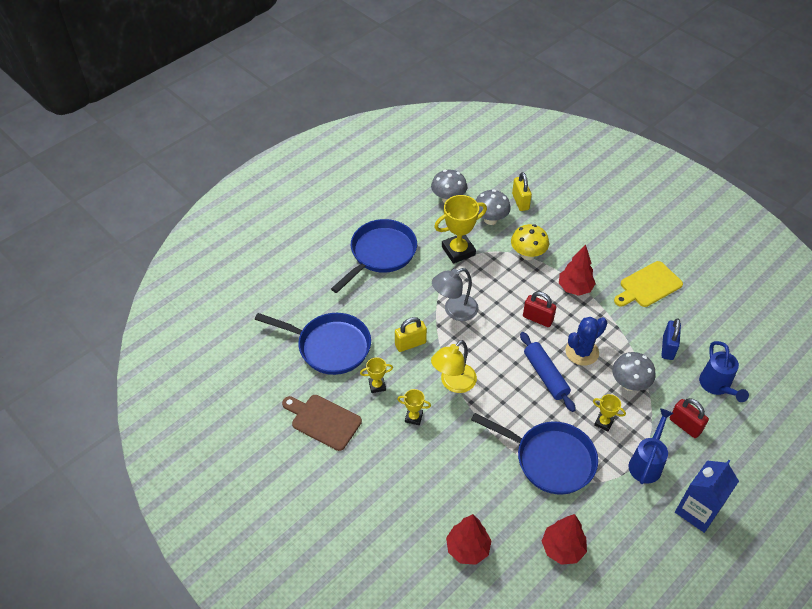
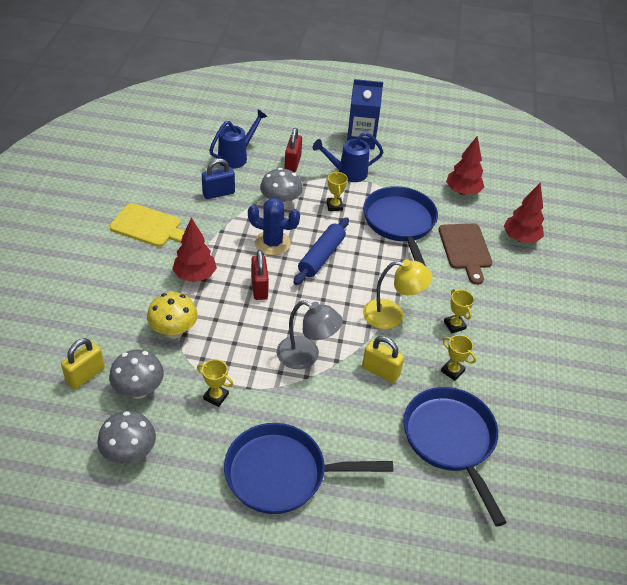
camera: 130 degrees left, 5 degrees down
(323, 421) = (529, 391): brown cutting board -> brown cutting board (465, 249)
(458, 251) = (216, 396): yellow trophy -> yellow trophy, size x0.52

